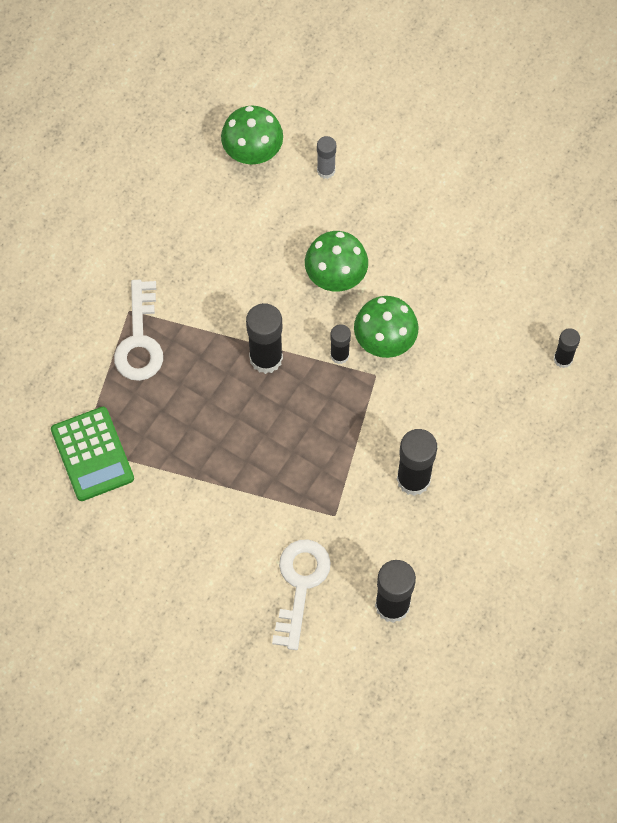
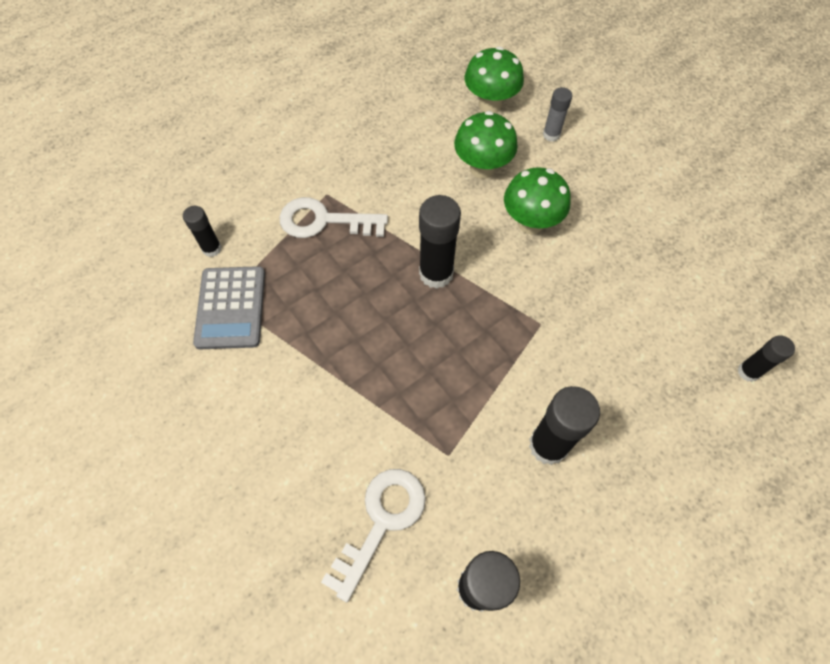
camera: 20 degrees right, 5 degrees down
(92, 454) = (231, 308): green calculator -> grey calculator
(139, 340) = (324, 221): white key -> white key turned 75 degrees clockwise
(339, 355) = (510, 293): black glue stick -> black glue stick (212, 249)
(384, 342) = (560, 295): green mushroom -> green mushroom (482, 168)

